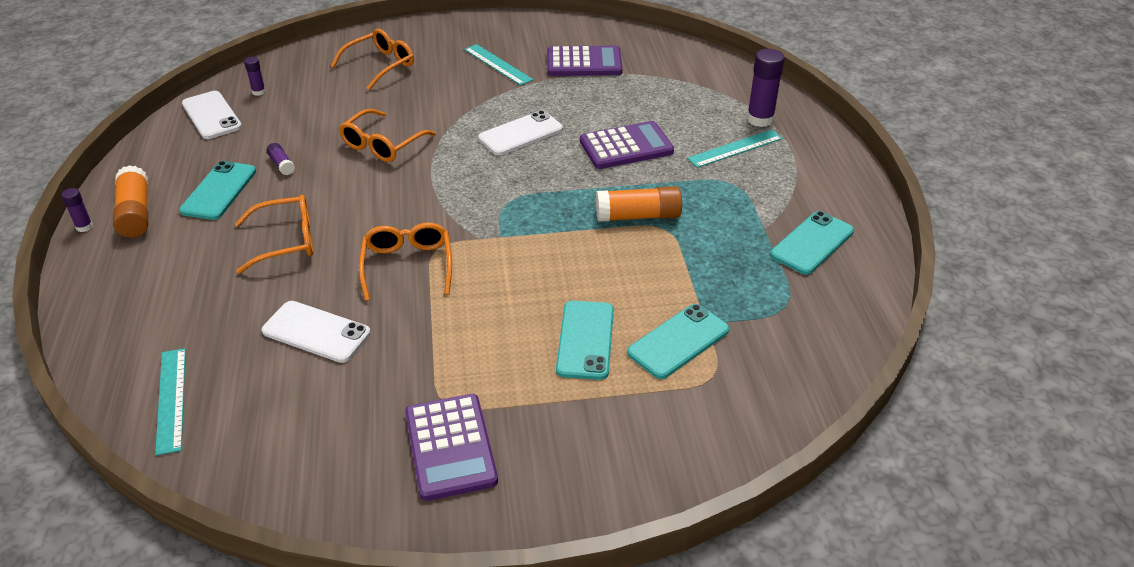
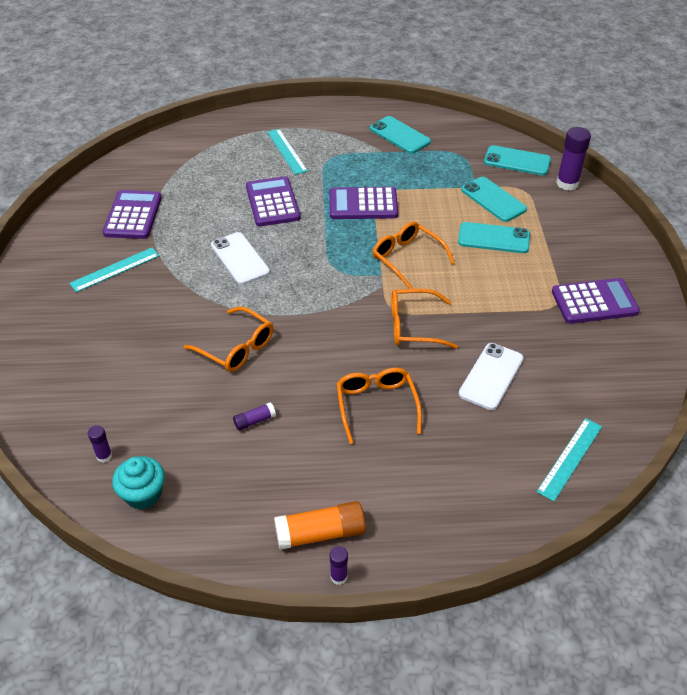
camera: 85 degrees left, 5 degrees up
(171, 399) = (570, 458): turquoise ruler -> turquoise ruler turned 45 degrees counterclockwise
(211, 115) = (143, 494): white phone -> turquoise cupcake
(219, 191) = (291, 466): turquoise phone -> turquoise phone (517, 161)
(380, 65) = (83, 355): orange glasses -> orange glasses (407, 258)
(638, 216) = (363, 204): orange glue stick -> purple calculator
(760, 119) = (251, 135): purple glue stick -> purple glue stick (567, 183)

